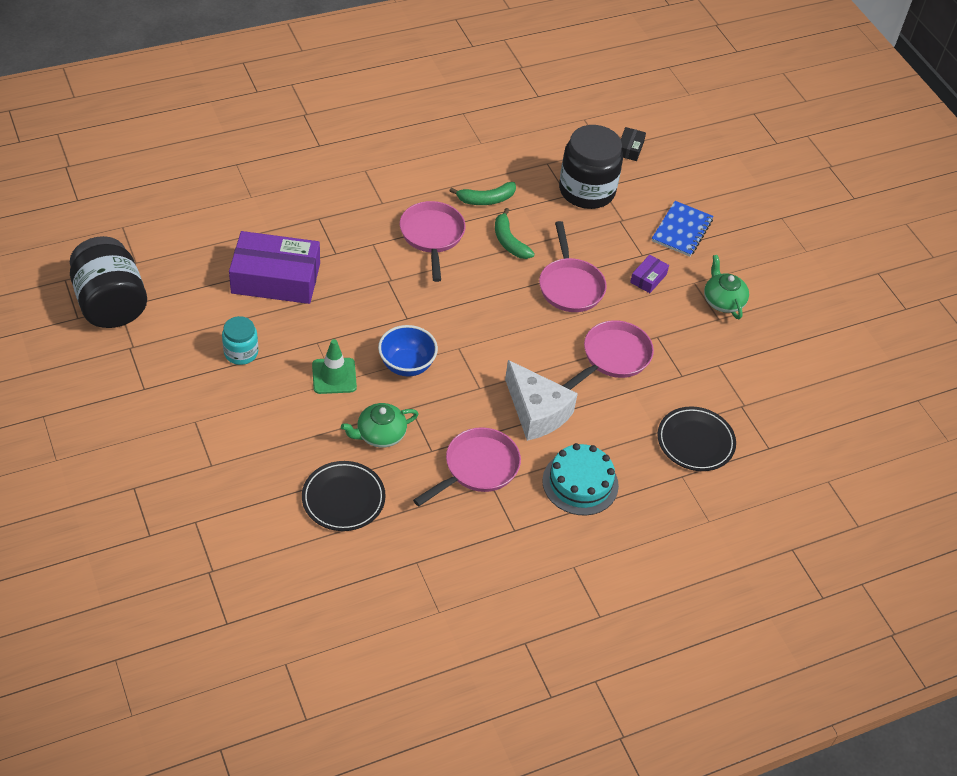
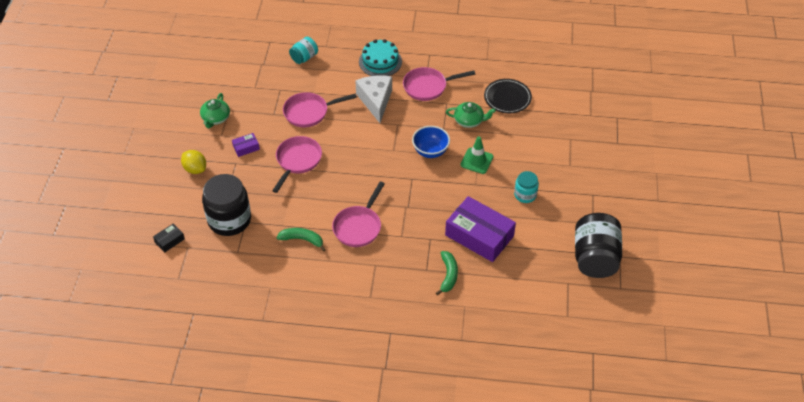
camera: 145 degrees left, 0 degrees up
(509, 241) = (311, 204): green banana -> green banana (448, 275)
(682, 230) = (195, 169): blue notebook -> yellow lemon
(695, 441) = (304, 58): black plate -> turquoise jar

